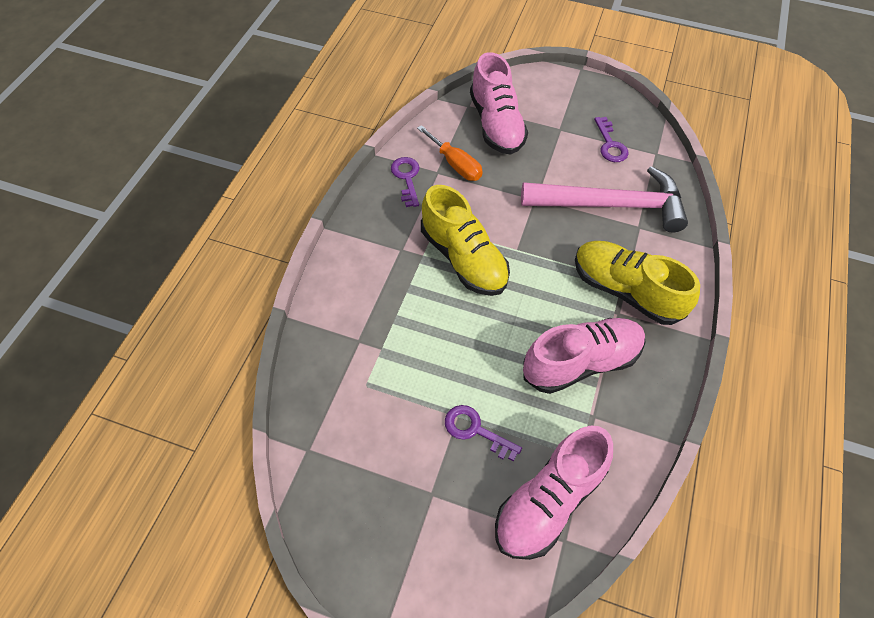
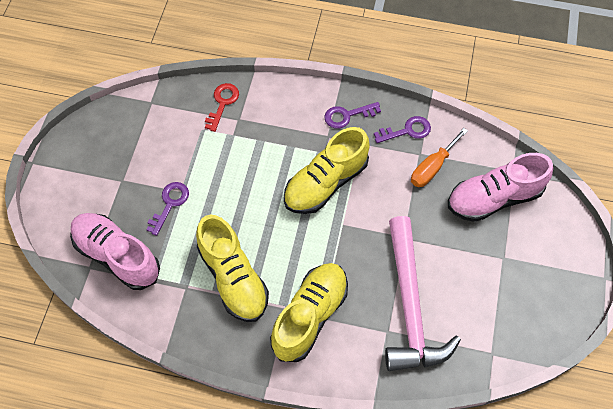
camera: 85 degrees right, 5 degrees up
(330, 357) = (222, 103): none -> red key
(581, 362) = (233, 278): pink shoe -> yellow shoe
(610, 144) = (493, 306): purple key -> purple key (347, 115)

